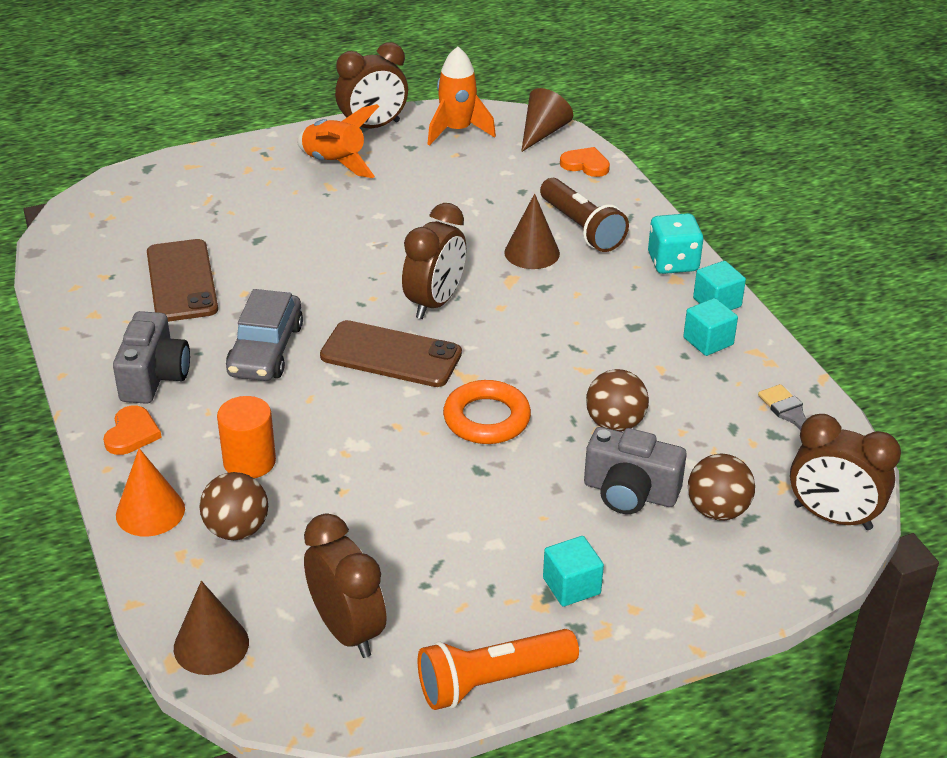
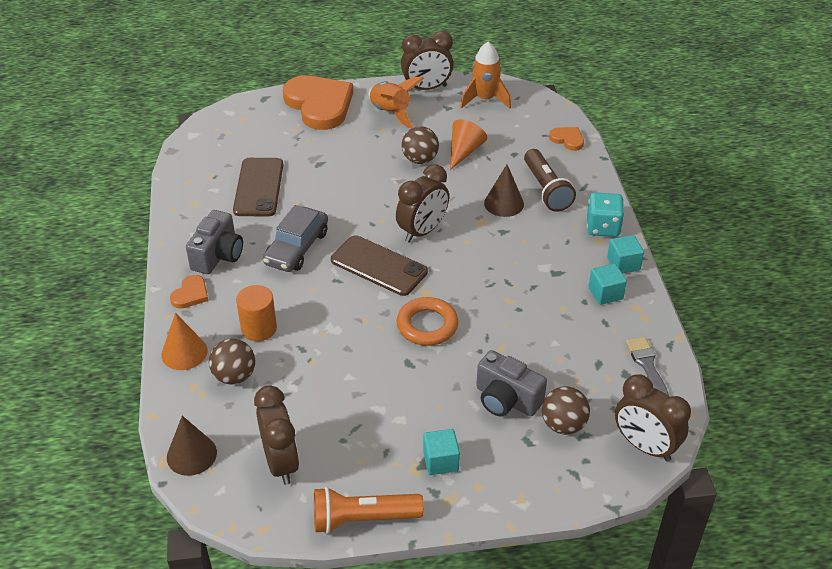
camera: 15 degrees right, 5 degrees up
(230, 166) = (319, 105): none -> orange heart
(454, 197) = (464, 151): none -> orange cone
(542, 132) = (545, 109): brown cone -> none
(615, 423) = (515, 345): brown ball -> brown ball (420, 160)

